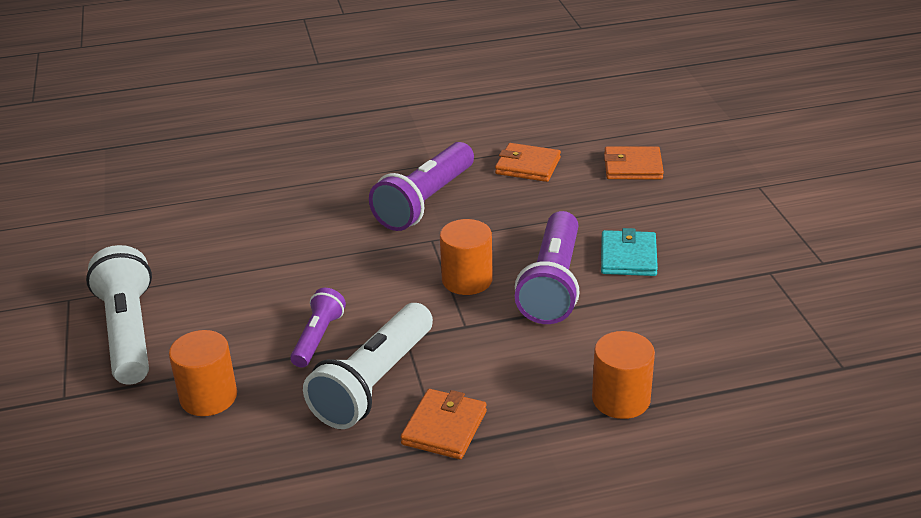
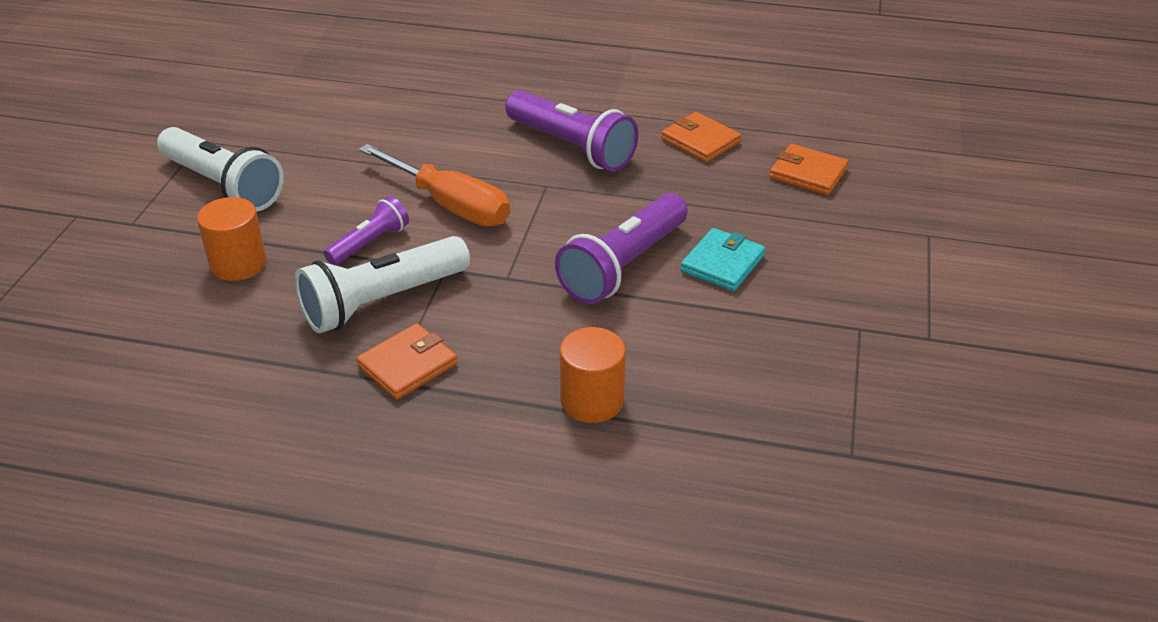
camera: 25 degrees right, 5 degrees up
(128, 333) = (223, 185): white flashlight -> white flashlight turned 120 degrees clockwise
(361, 282) = (449, 205): none -> orange screwdriver
(425, 202) = (571, 147): purple flashlight -> purple flashlight turned 105 degrees counterclockwise
(467, 280) = (546, 234): orange cylinder -> none

